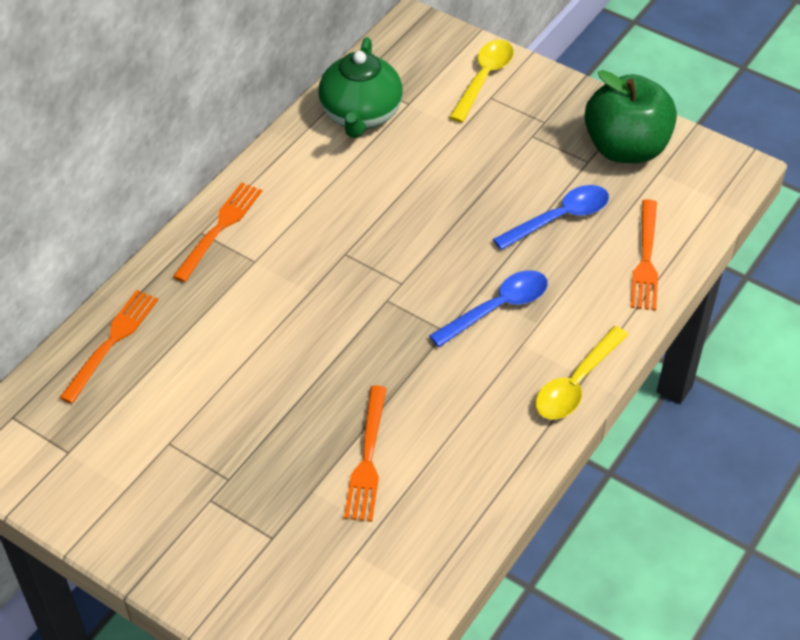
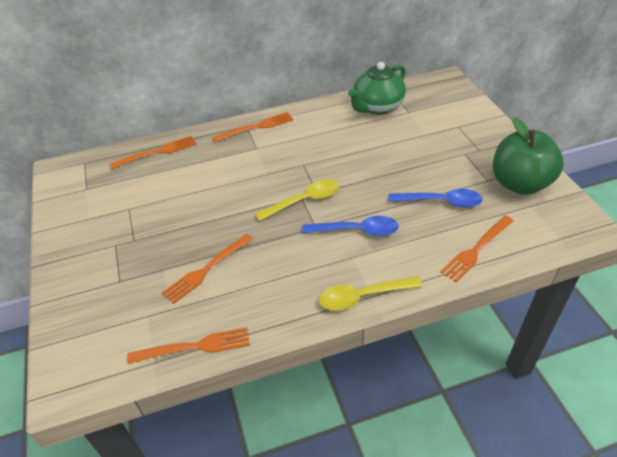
camera: 40 degrees right, 5 degrees down
(450, 548) = (196, 346): none -> orange fork
(484, 79) = (462, 116): yellow spoon -> yellow spoon (304, 201)

